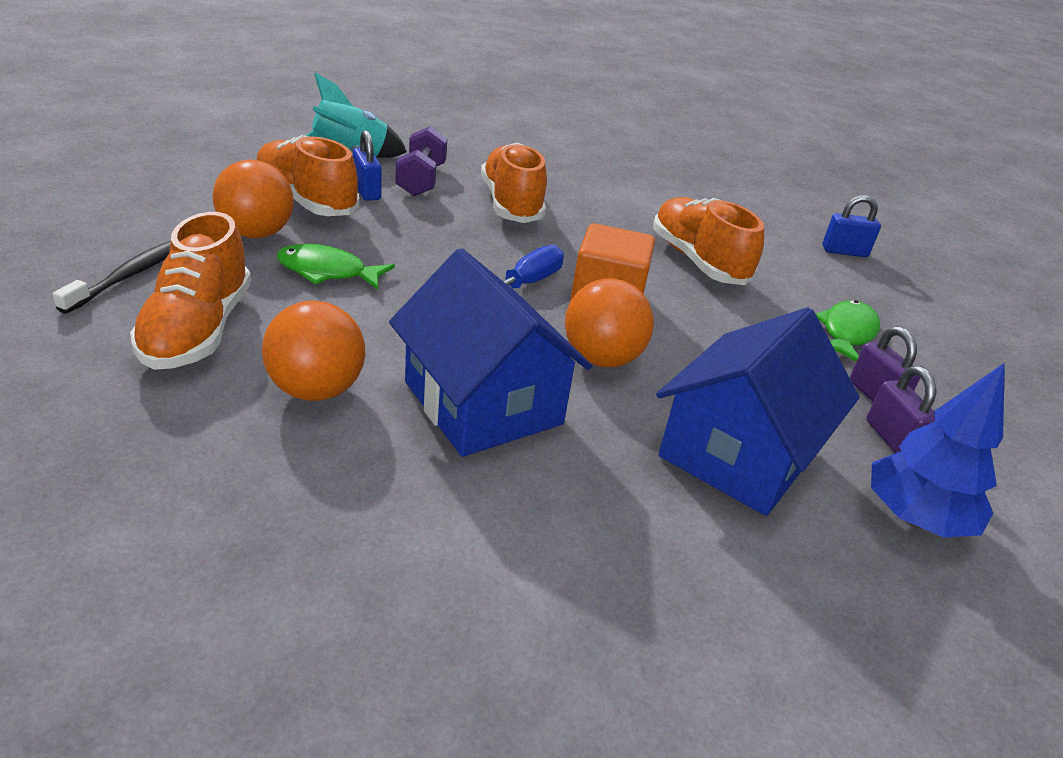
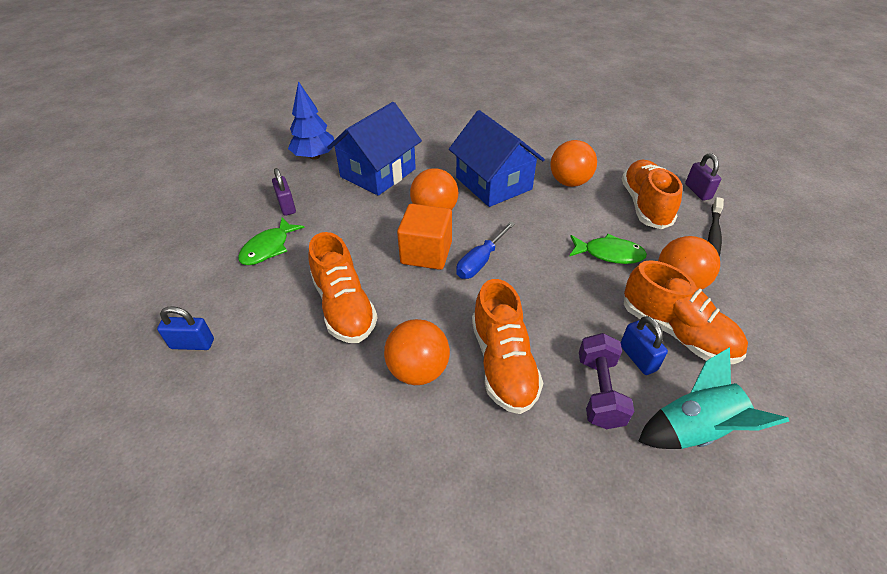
camera: 175 degrees left, 10 degrees up
(598, 210) = (418, 370): none -> orange ball
(891, 438) = (297, 185): purple padlock -> purple padlock (698, 191)

